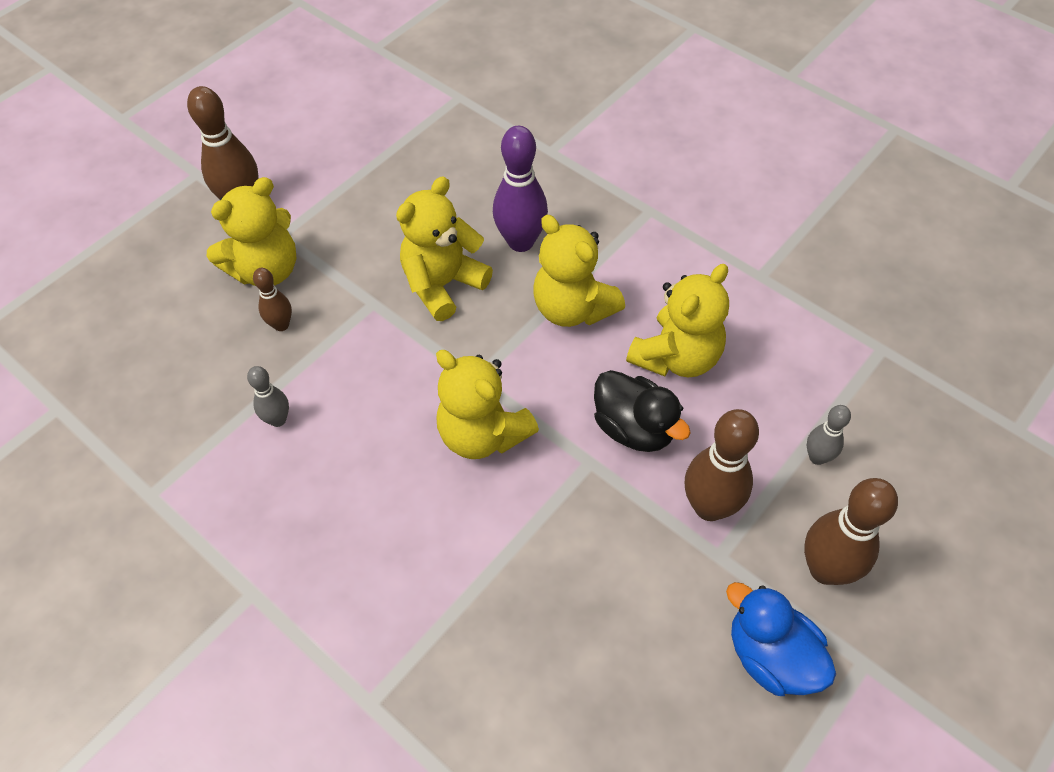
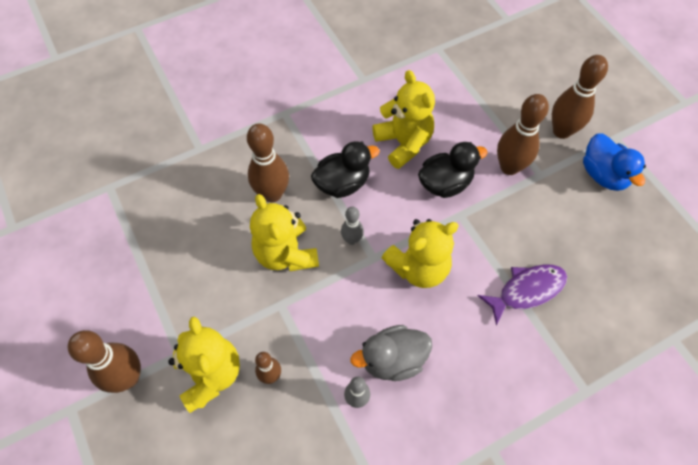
camera: 70 degrees left, 5 degrees up
(340, 443) = (392, 360): none -> grey duck
(502, 583) = (526, 290): none -> purple fish
(521, 242) = (272, 194): purple bowling pin -> brown bowling pin
(573, 308) = (342, 183): yellow teddy bear -> black duck
(771, 656) = (603, 175): blue duck -> blue duck turned 90 degrees counterclockwise
(817, 457) = (495, 106): grey bowling pin -> grey bowling pin (352, 240)

